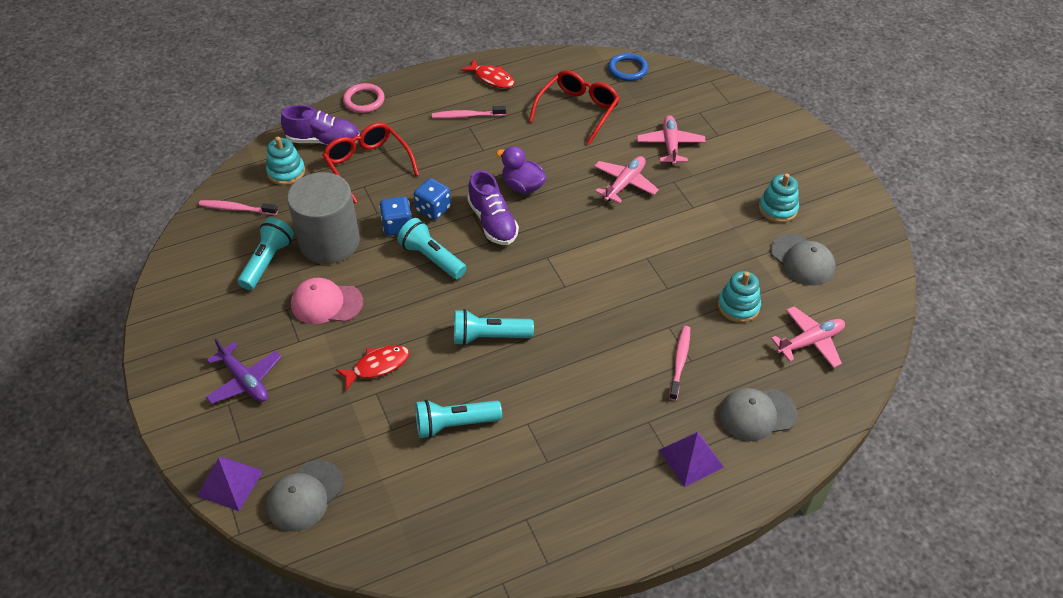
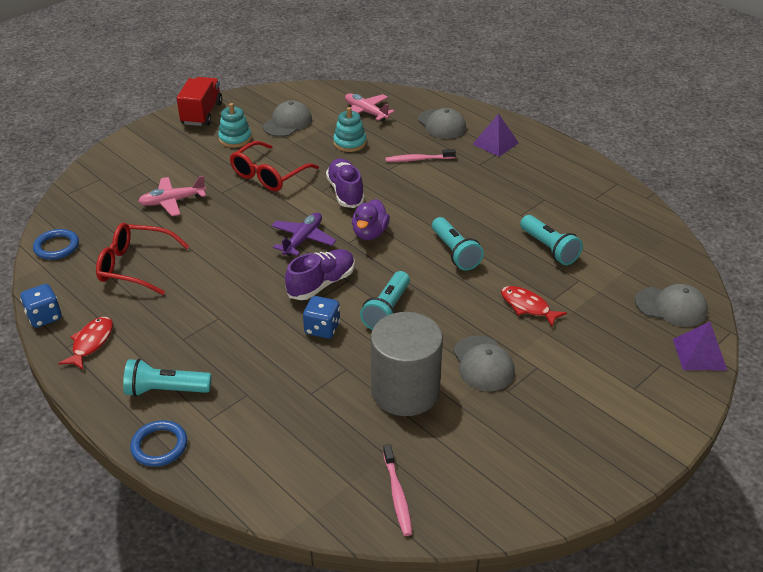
camera: 110 degrees left, 10 degrees down
(245, 380) = (604, 387): purple plane -> purple plane (303, 239)
(267, 261) = (458, 431): turquoise flashlight -> turquoise flashlight (166, 390)
(286, 172) = (316, 472): turquoise stacking toy -> none
(323, 141) = (248, 457): purple shoe -> purple shoe (345, 192)
(326, 303) = (483, 364): pink cap -> grey cap
(364, 100) = (159, 446): pink ring -> blue ring
(368, 166) = (277, 400): red glasses -> red glasses (269, 175)
(397, 226) = (357, 347): blue dice -> blue dice (44, 317)
(467, 116) = (165, 345): pink toothbrush -> none
(522, 186) = (263, 277): purple duck -> purple duck (370, 233)
(624, 184) = (235, 217): pink plane -> none
(843, 190) = (202, 114): none -> red truck

